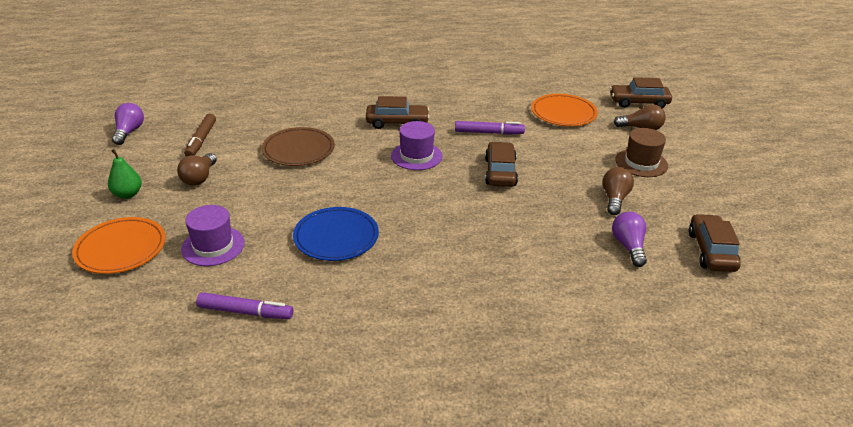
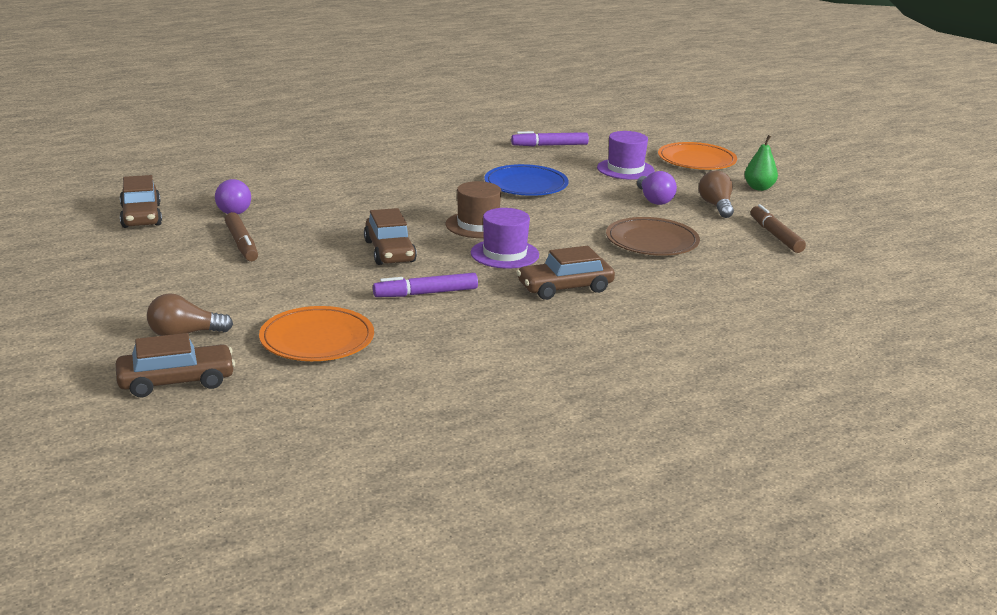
camera: 160 degrees right, 10 degrees down
(129, 132) = (869, 232): purple light bulb -> purple light bulb (654, 200)
(614, 199) = (242, 244): brown light bulb -> brown marker
(641, 163) = (197, 285): brown hat -> brown hat (478, 225)

